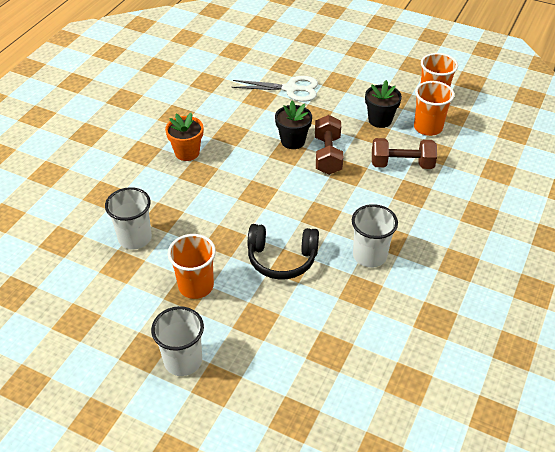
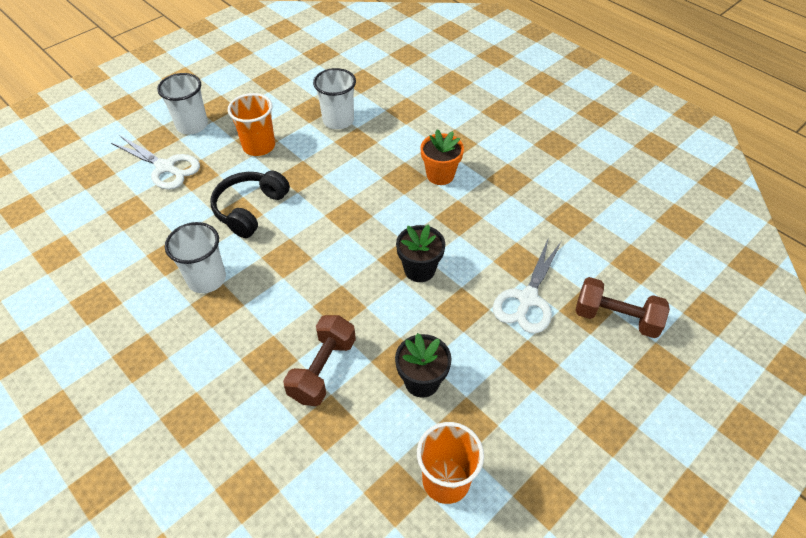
camera: 110 degrees right, 5 degrees up
(258, 351) = (165, 167): none -> white scissors
(328, 155) = (378, 296): brown dumbbell -> brown dumbbell (616, 318)
(428, 127) = (380, 438): orange cup -> none

